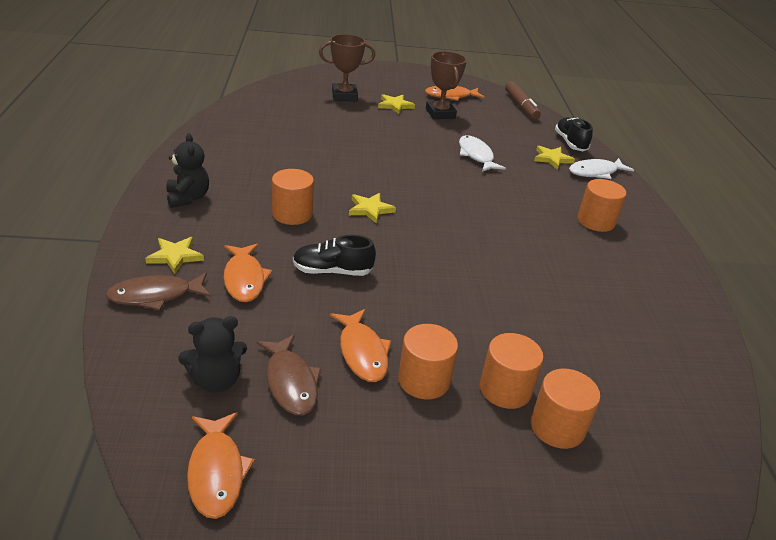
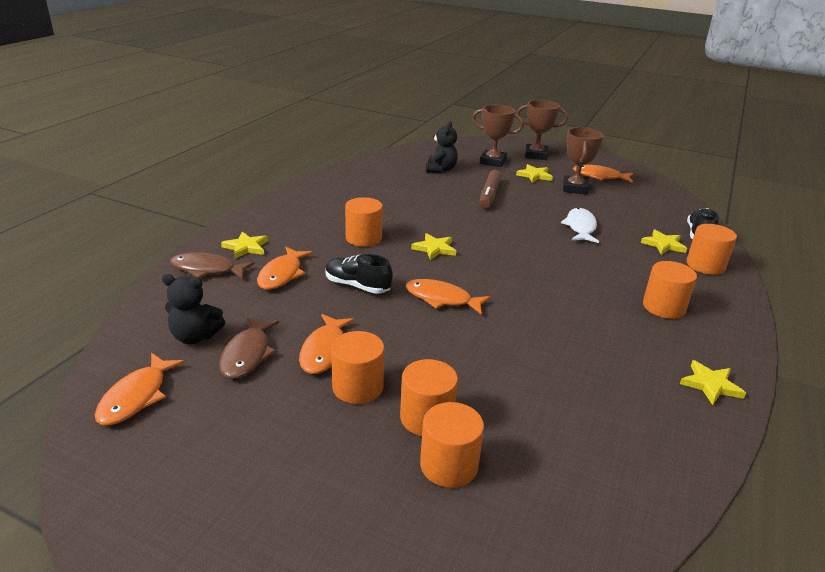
camera: 30 degrees right, 5 degrees down
(188, 198) = (292, 211): black teddy bear -> black teddy bear (440, 169)
(378, 81) = (536, 155): none -> brown trophy
(420, 263) = (442, 299): none -> orange fish
(521, 106) = (670, 195): brown marker -> brown marker (489, 195)
(595, 172) = (705, 265): white fish -> orange cylinder
(676, 284) = (710, 385): none -> yellow star

